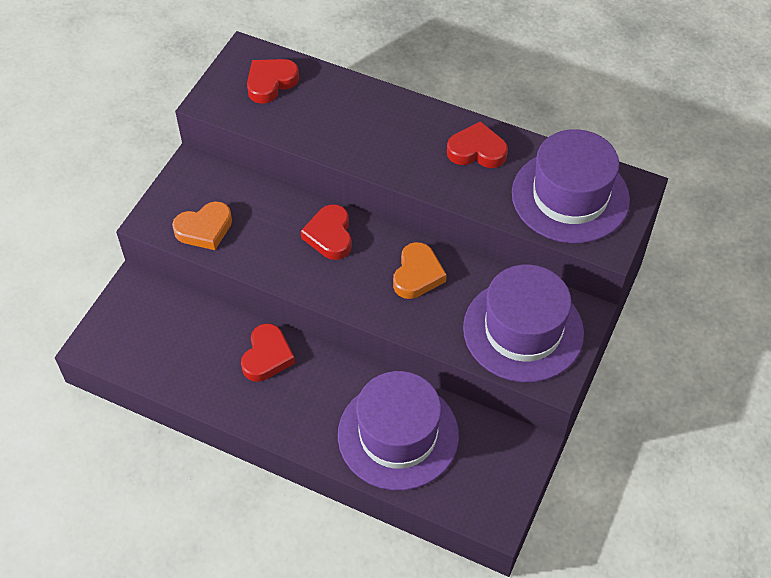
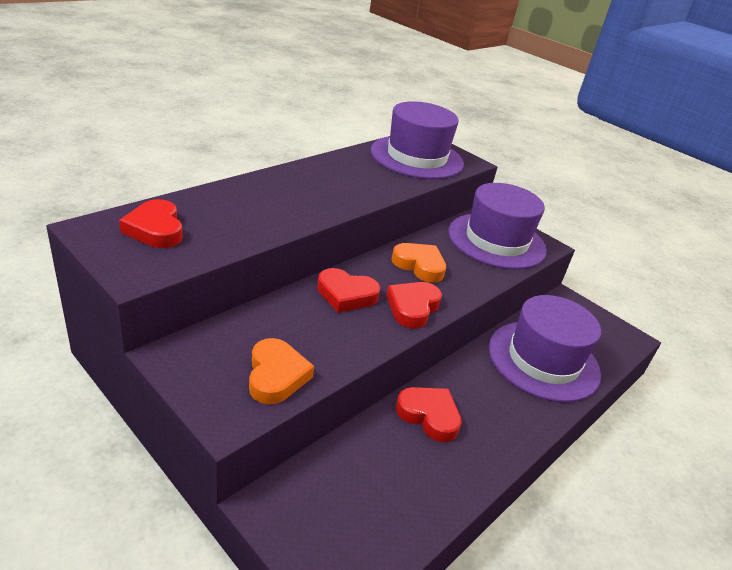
camera: 75 degrees left, 20 degrees down
(477, 151) = (345, 170): red heart -> red heart (412, 307)

